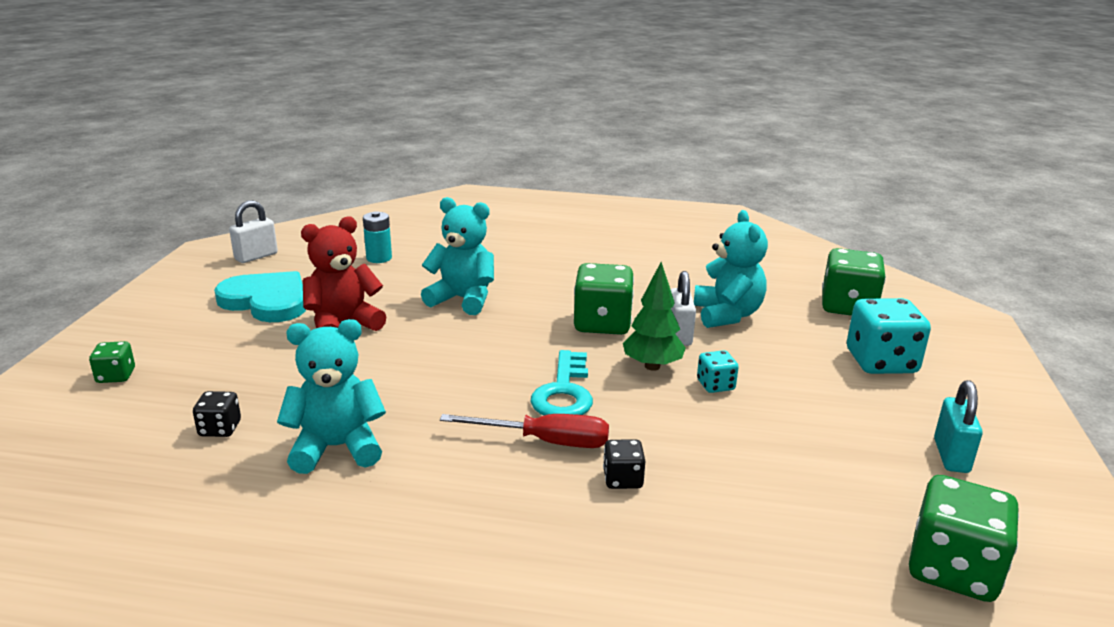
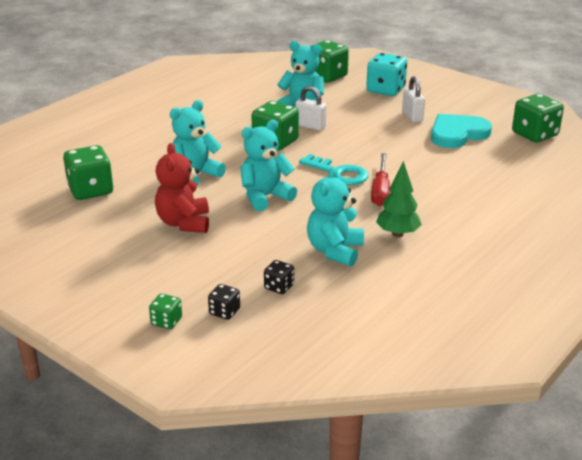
camera: 60 degrees left, 5 degrees up
(256, 256) = (20, 239): white padlock -> white padlock (412, 116)
(267, 301) = (111, 246): turquoise heart -> turquoise heart (457, 134)
(379, 258) = (90, 190): turquoise battery -> green dice
(447, 356) = (265, 197): none -> turquoise teddy bear
(545, 441) = (380, 190): red screwdriver -> red screwdriver turned 150 degrees clockwise
(622, 479) = (428, 180): black dice -> black dice (224, 312)
(652, 366) = (335, 143): green tree -> green tree (397, 234)
(715, 385) = (369, 133): turquoise dice -> none
(951, 456) = (468, 106): turquoise padlock -> none

